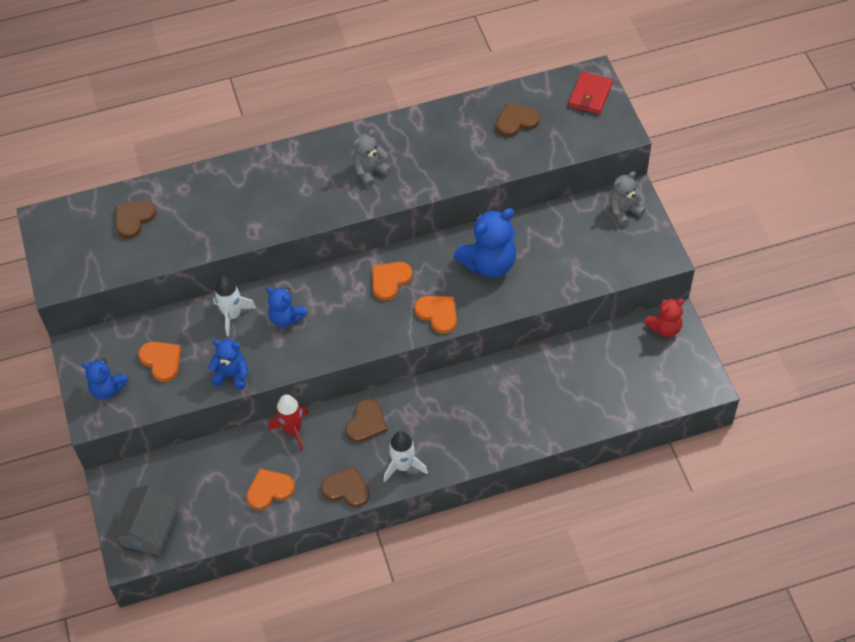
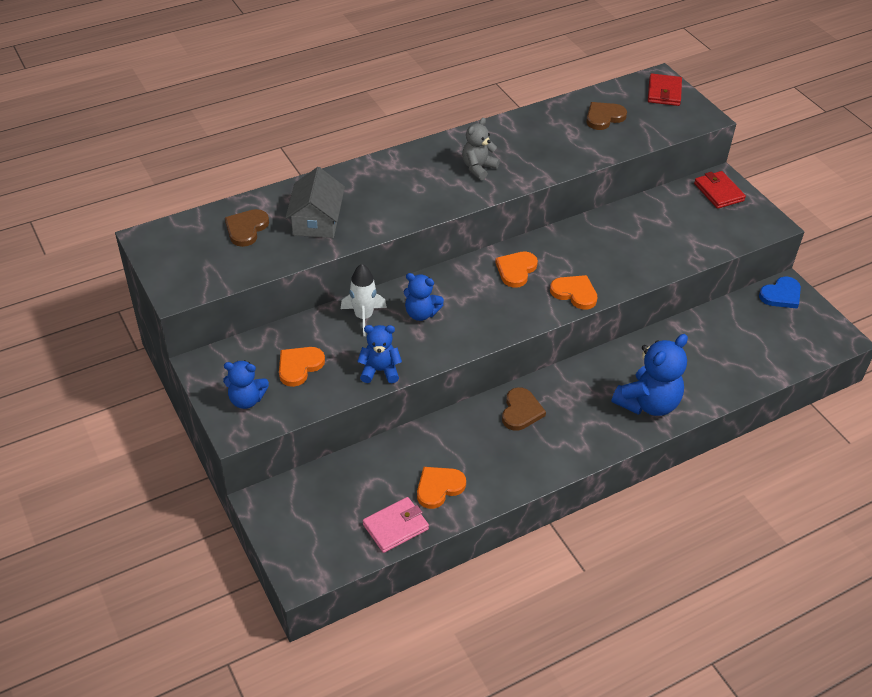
camera: 15 degrees left, 10 degrees down
(149, 529) = (316, 544): grey house -> grey house (317, 220)
(161, 361) = (299, 366): orange heart -> orange heart turned 90 degrees counterclockwise
(221, 522) = (395, 527): none -> pink wallet
(292, 430) = (446, 427): red rocket -> none
(346, 489) = (521, 475): brown heart -> none
(403, 466) = (573, 446): white rocket -> none
(489, 263) = (608, 246): blue teddy bear -> blue teddy bear (648, 403)
(624, 211) = (718, 192): grey teddy bear -> red wallet
(664, 328) = (781, 295): red teddy bear -> blue heart

